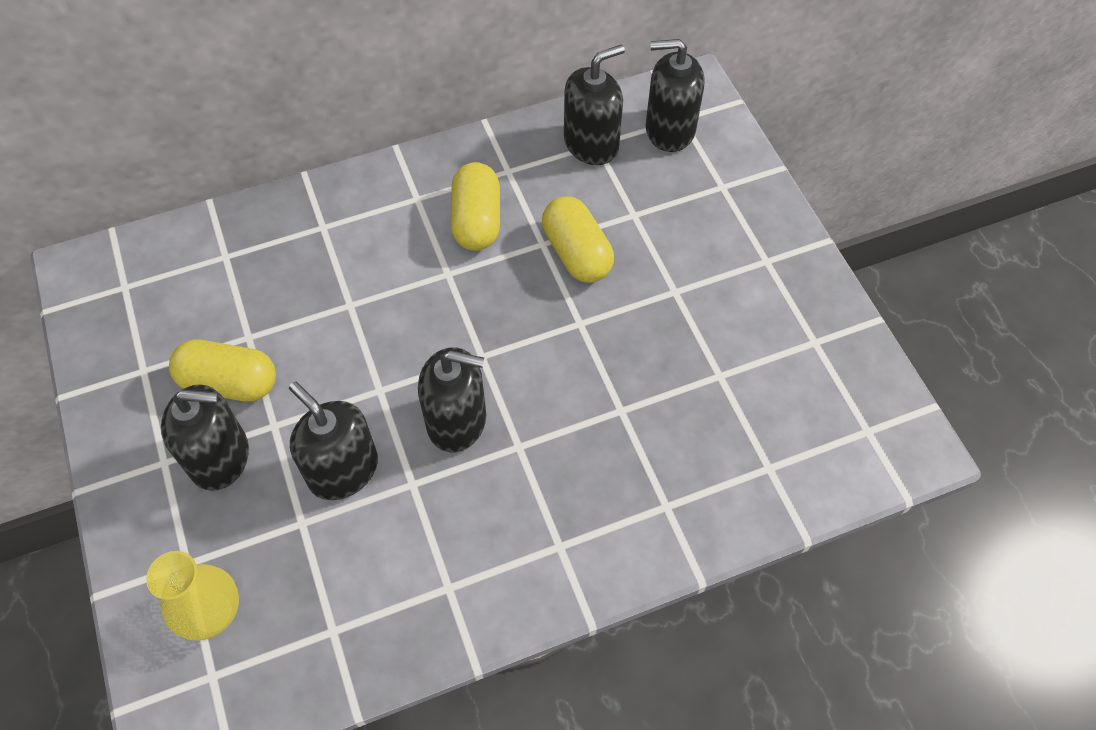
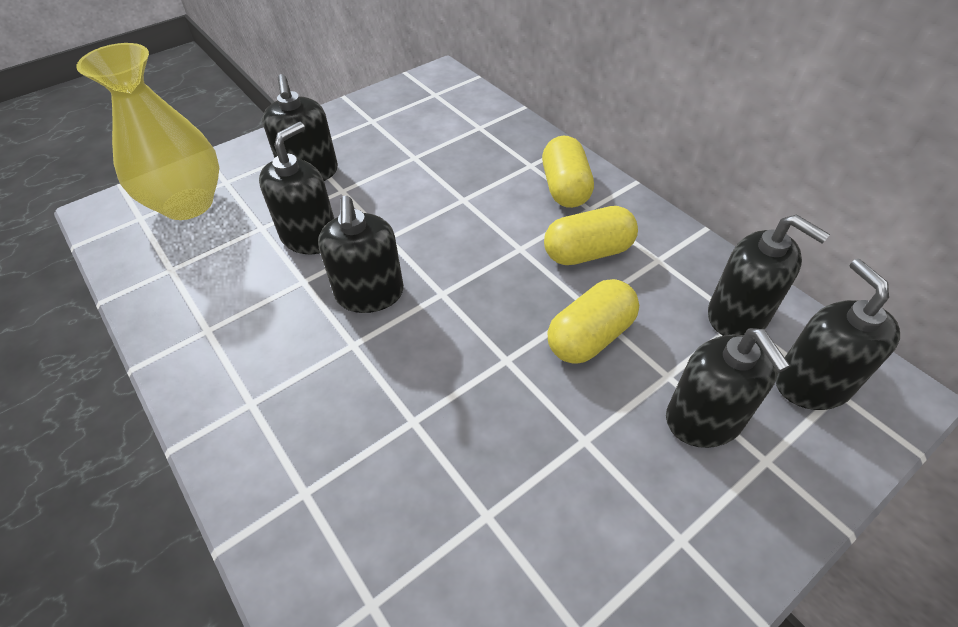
camera: 75 degrees right, 10 degrees down
(211, 612) = (188, 203): yellow vase -> yellow vase, size x1.67
(229, 382) = (372, 159): yellow capsule -> yellow capsule (565, 188)
(679, 208) = (704, 419): none -> black soap dispenser

